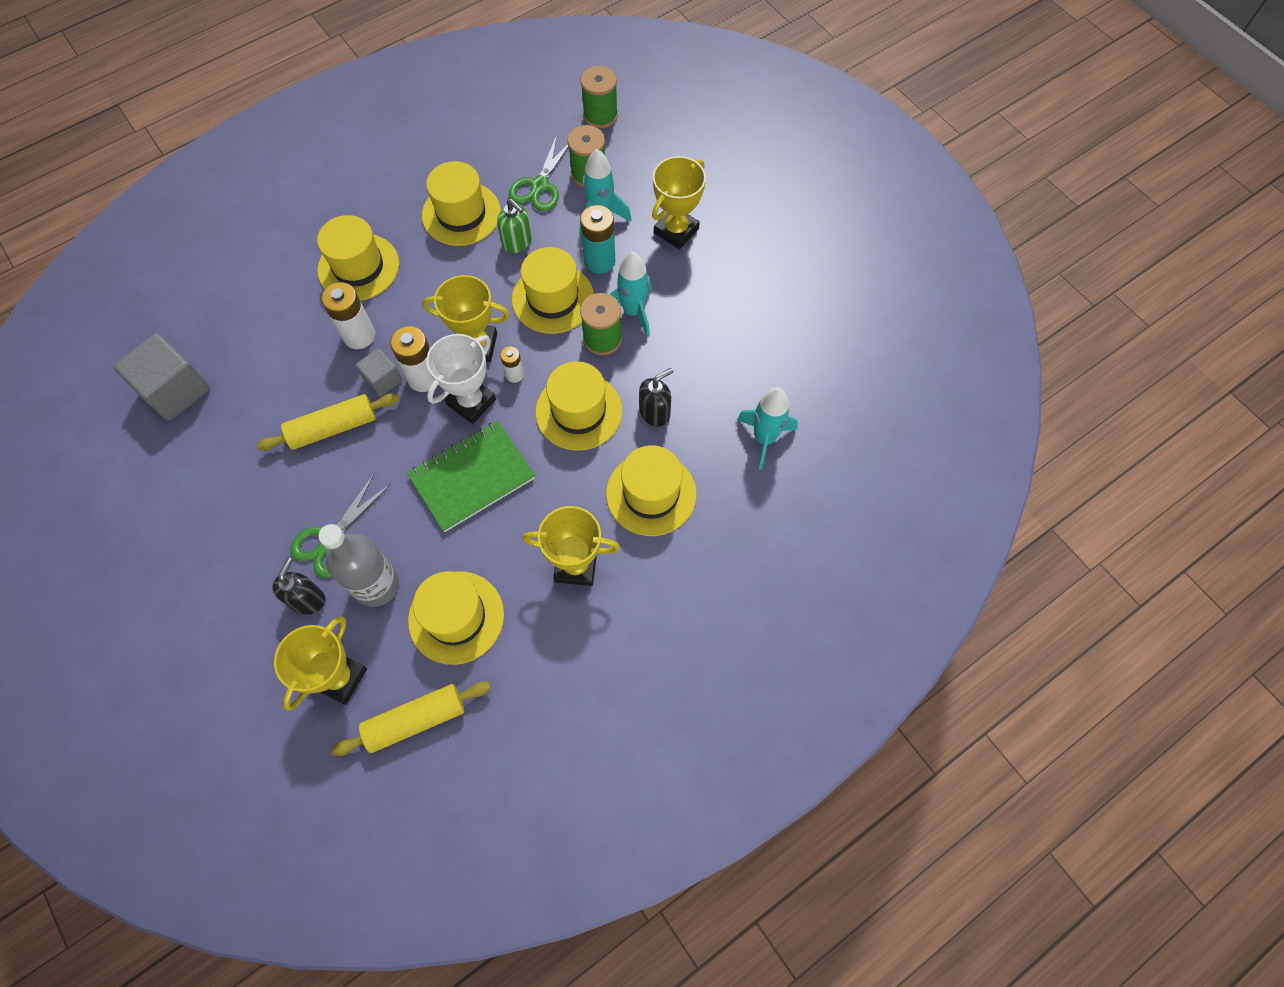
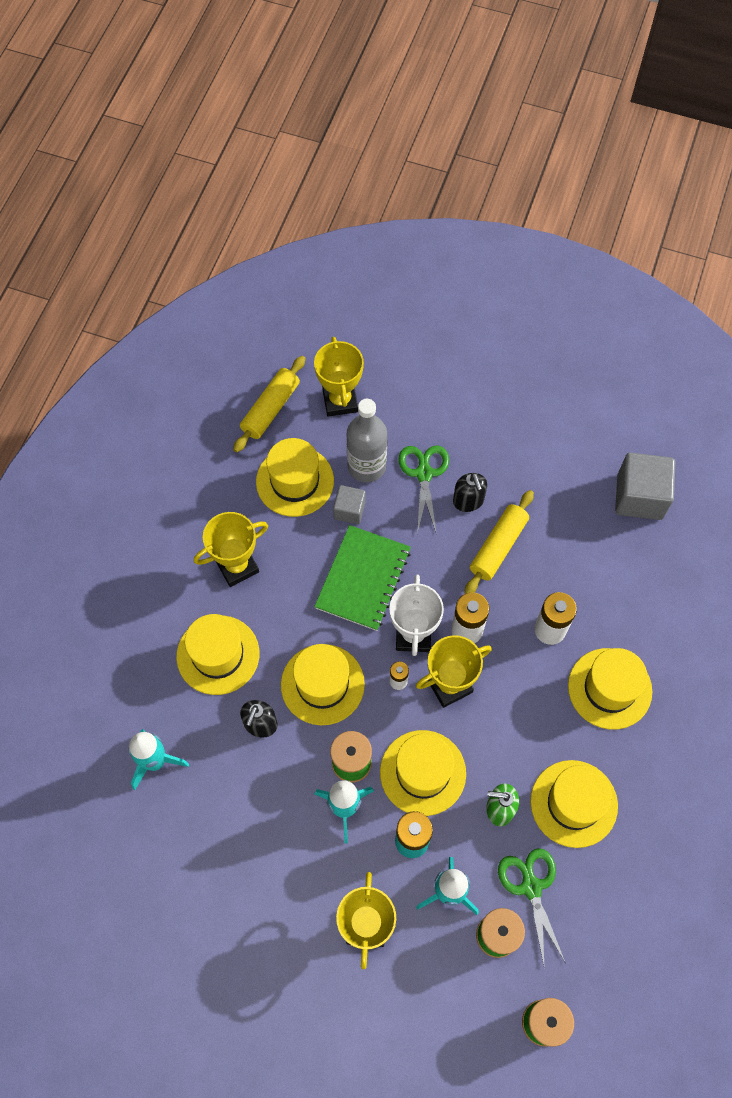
camera: 145 degrees right, 0 degrees up
(307, 599) = (404, 429): black soap dispenser -> black soap dispenser (468, 501)
(383, 380) = (496, 607): grey cube -> grey cube (349, 510)

